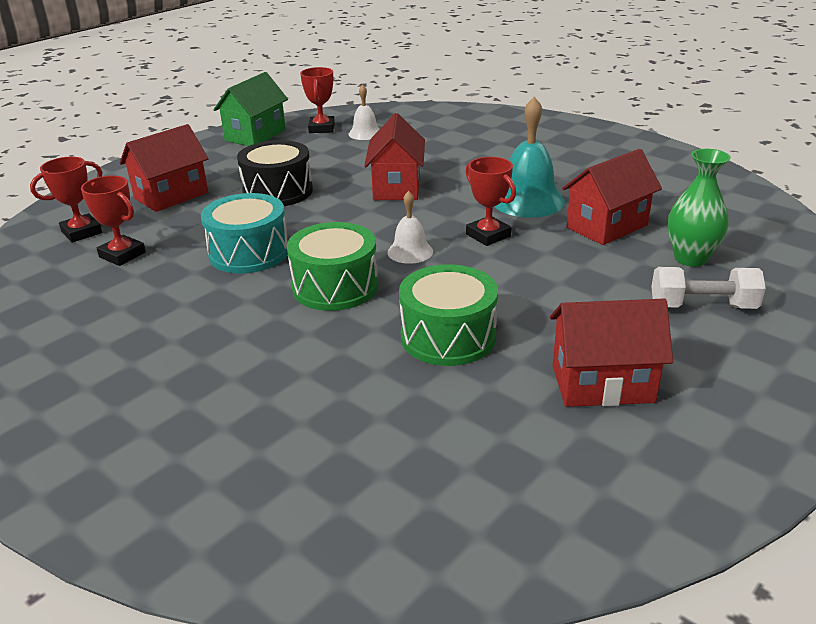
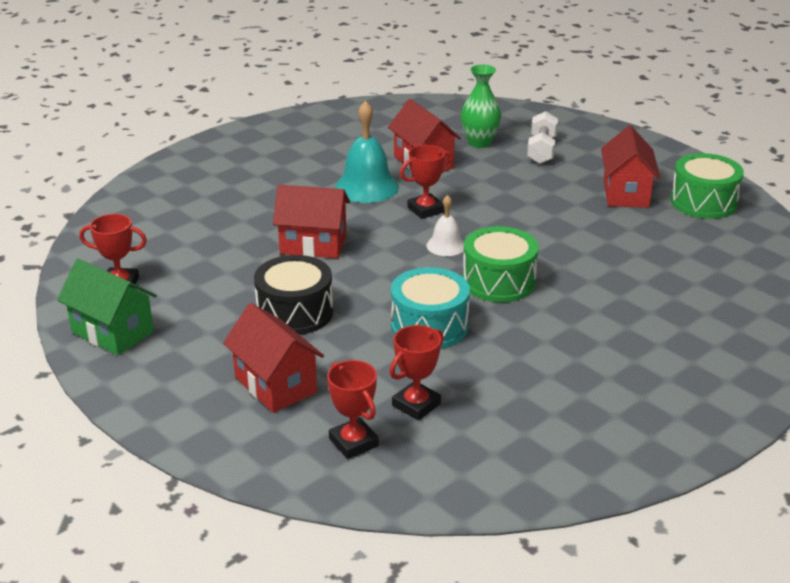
camera: 85 degrees left, 0 degrees up
(365, 133) = (156, 257): white bell -> none
(448, 336) = (573, 238): green drum -> green drum (703, 202)

